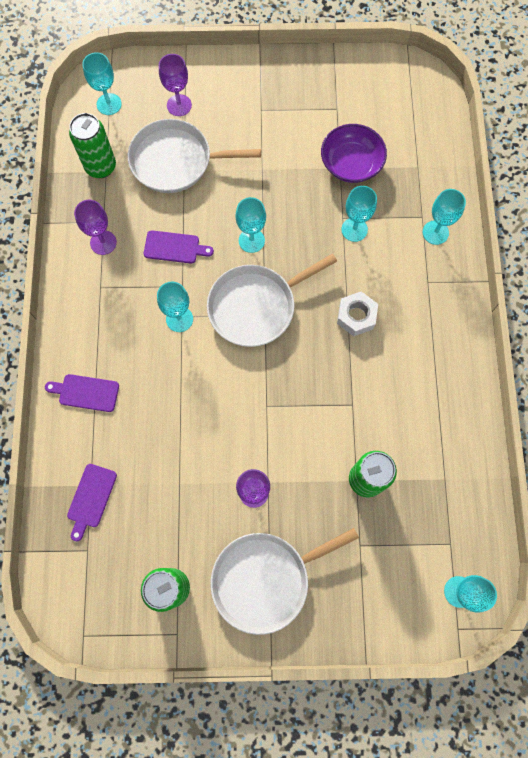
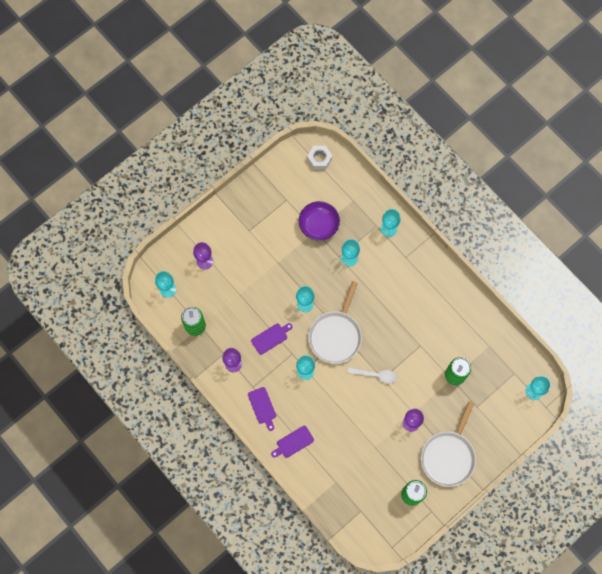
camera: 40 degrees left, 0 degrees up
(91, 498) = (341, 487): purple cutting board -> purple cutting board (262, 407)
(176, 161) = (230, 292): white pan -> none
(262, 394) = (375, 375): none -> white spoon
(356, 316) = (386, 302): white nut -> white nut (319, 159)

